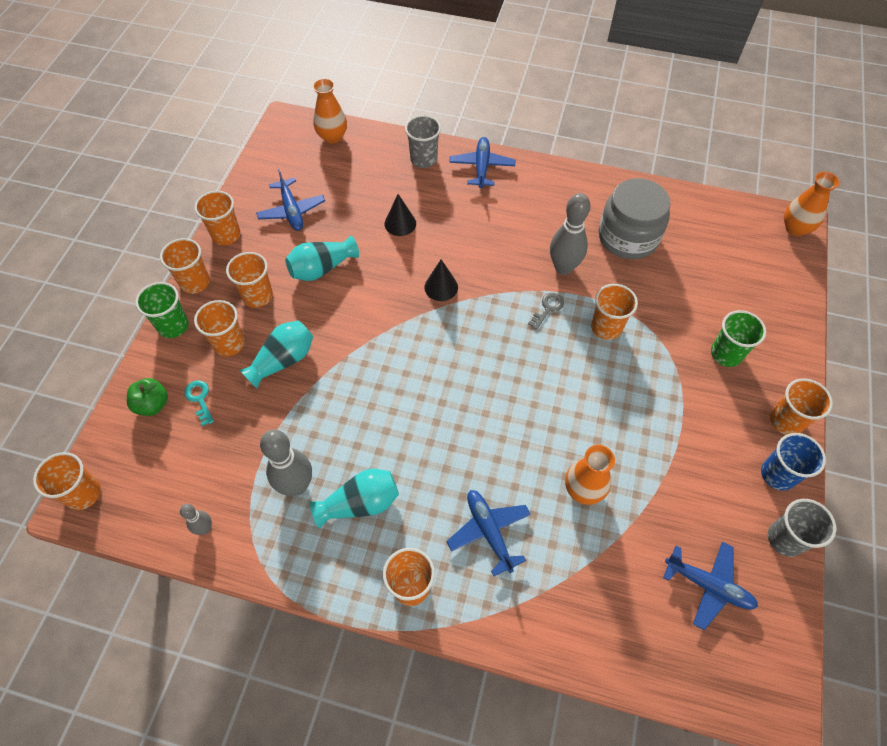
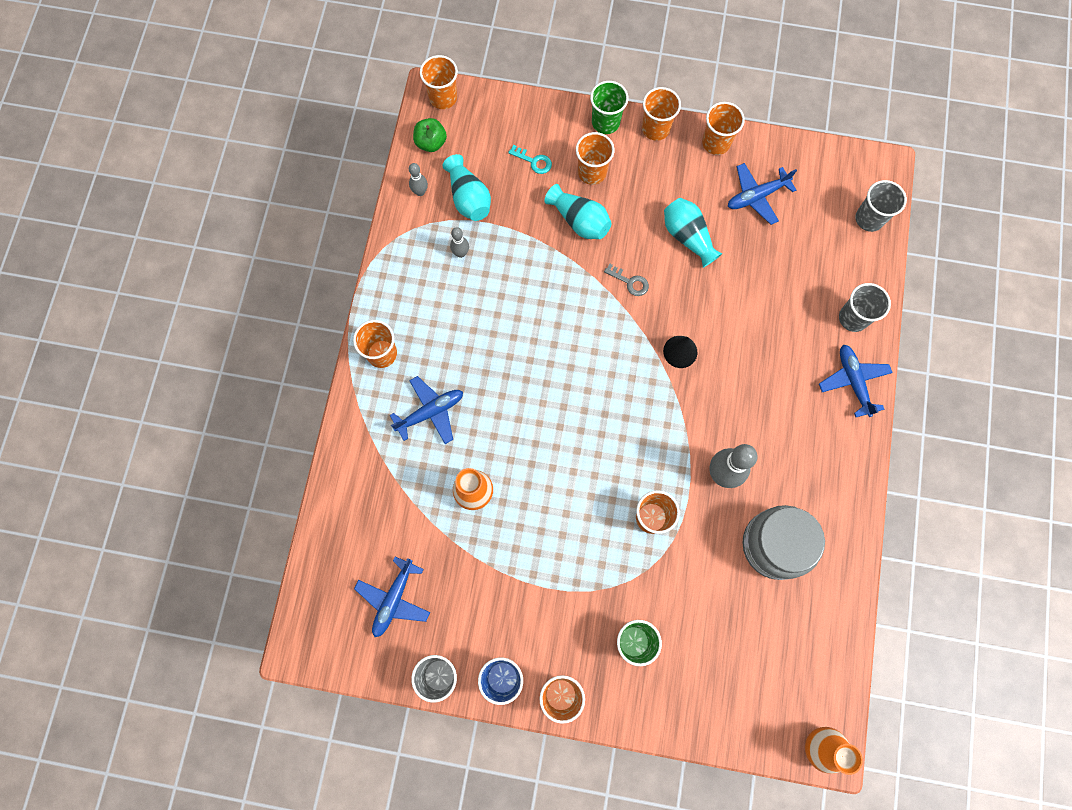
camera: 85 degrees right, 15 degrees up
(153, 404) = (525, 126): green apple -> green apple (431, 143)
(199, 399) = (533, 161): turquoise key -> turquoise key turned 60 degrees clockwise
(257, 296) = (647, 185): orange cup -> none
(296, 485) = (461, 253): grey bowling pin -> grey bowling pin, size x0.52
(332, 137) = (869, 219): orange vase -> grey cup
(360, 503) = (448, 305): turquoise vase -> turquoise vase (468, 198)
(400, 223) = (756, 303): black cone -> none
(481, 167) = (853, 381): blue plane -> blue plane turned 105 degrees counterclockwise
(547, 308) = (667, 458): grey key -> grey key (630, 282)

